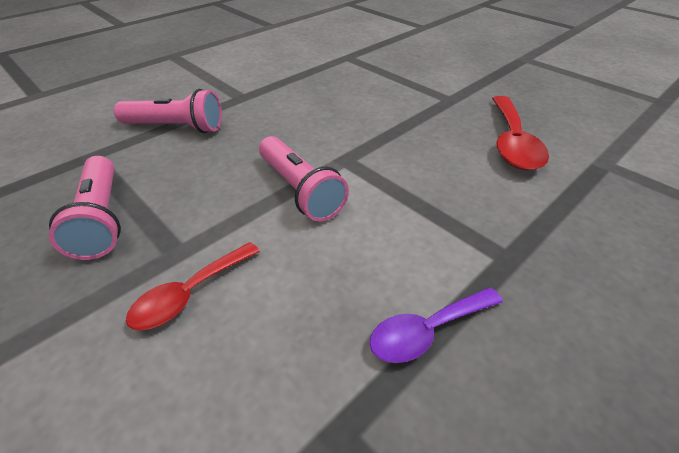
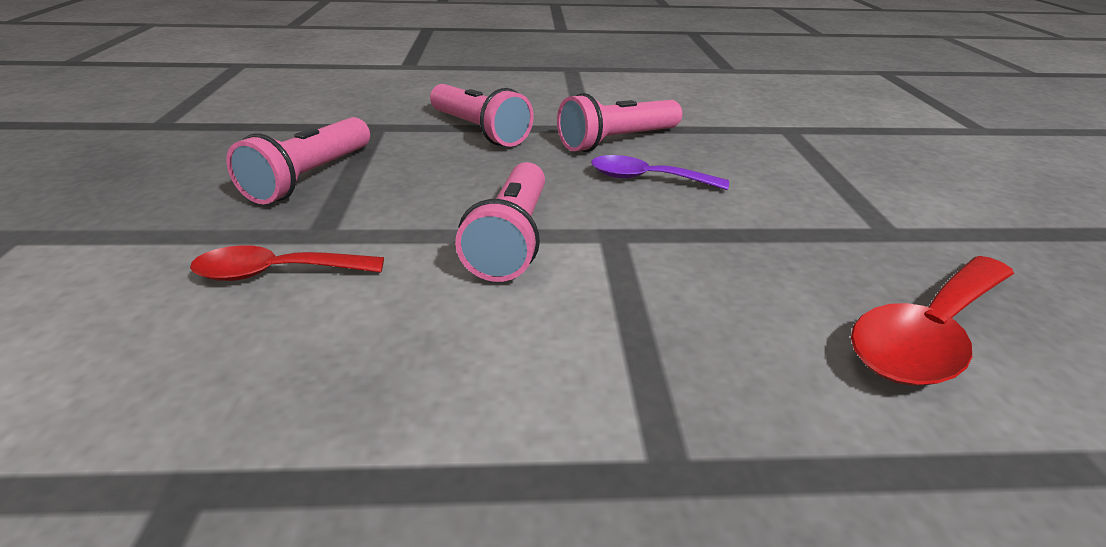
camera: 40 degrees right, 10 degrees down
(272, 99) = (617, 141): none -> pink flashlight
(426, 331) = (422, 470): purple spoon -> purple spoon (646, 179)

